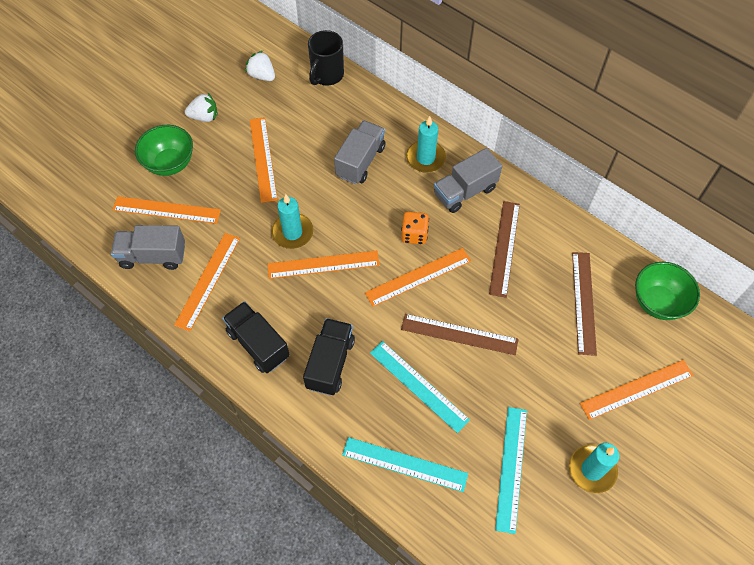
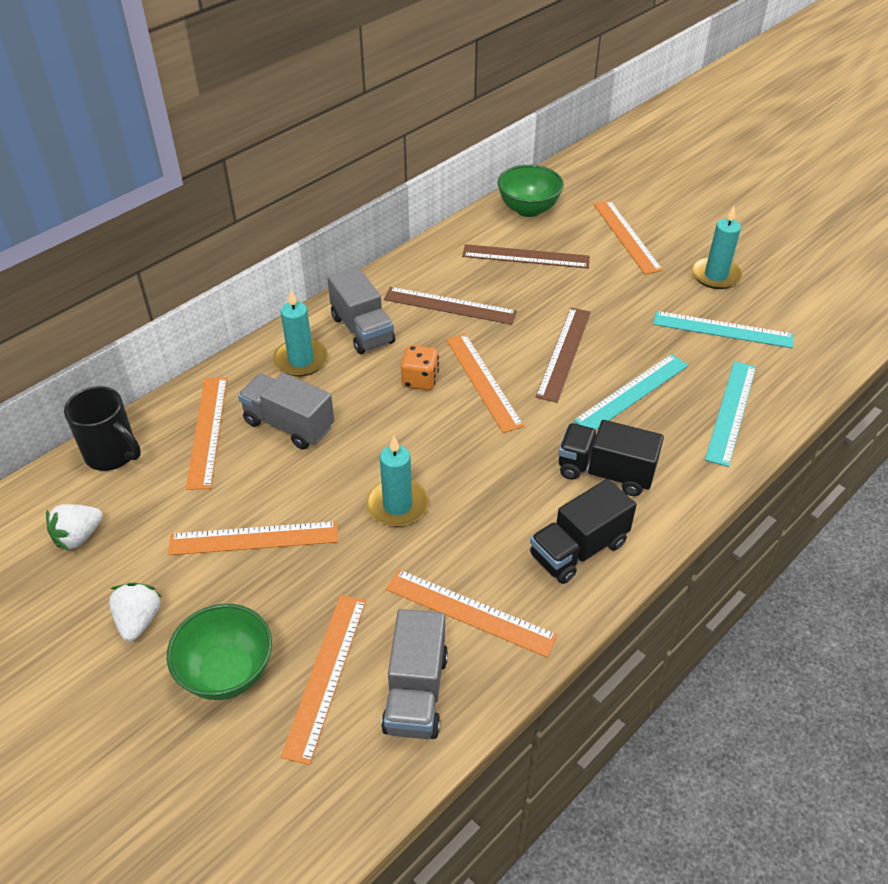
camera: 85 degrees left, 15 degrees down
(323, 264) = (455, 473): orange ruler -> orange ruler (207, 431)

